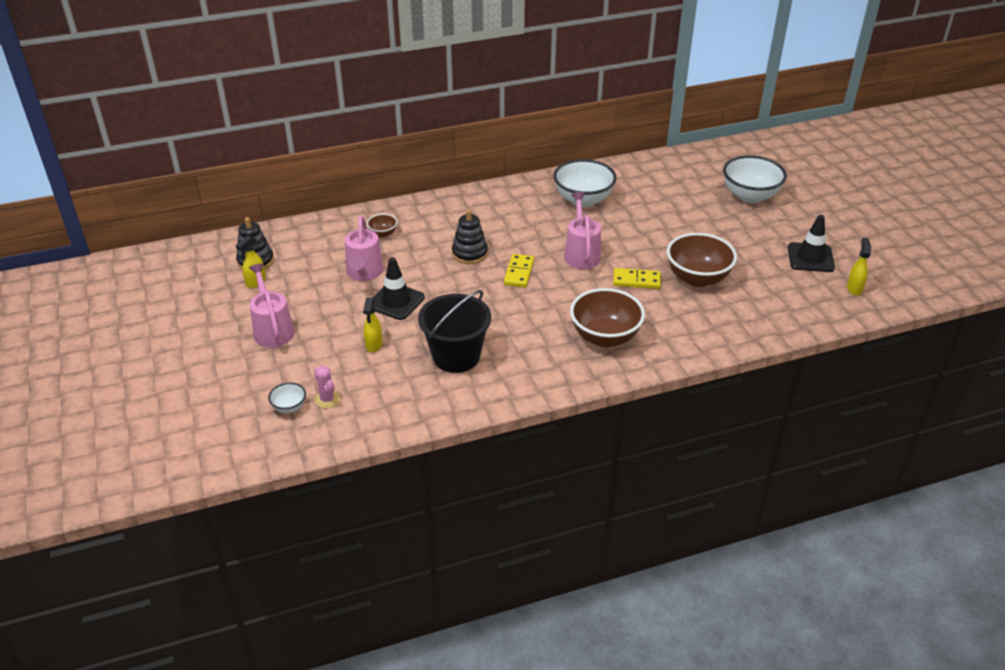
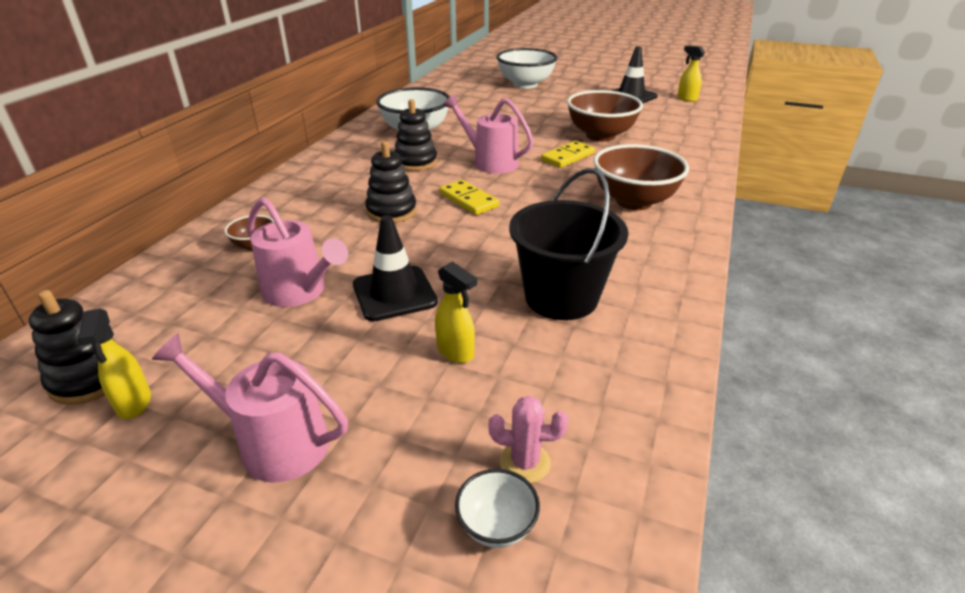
camera: 50 degrees left, 5 degrees down
(540, 226) = (415, 162): none -> black stacking toy

